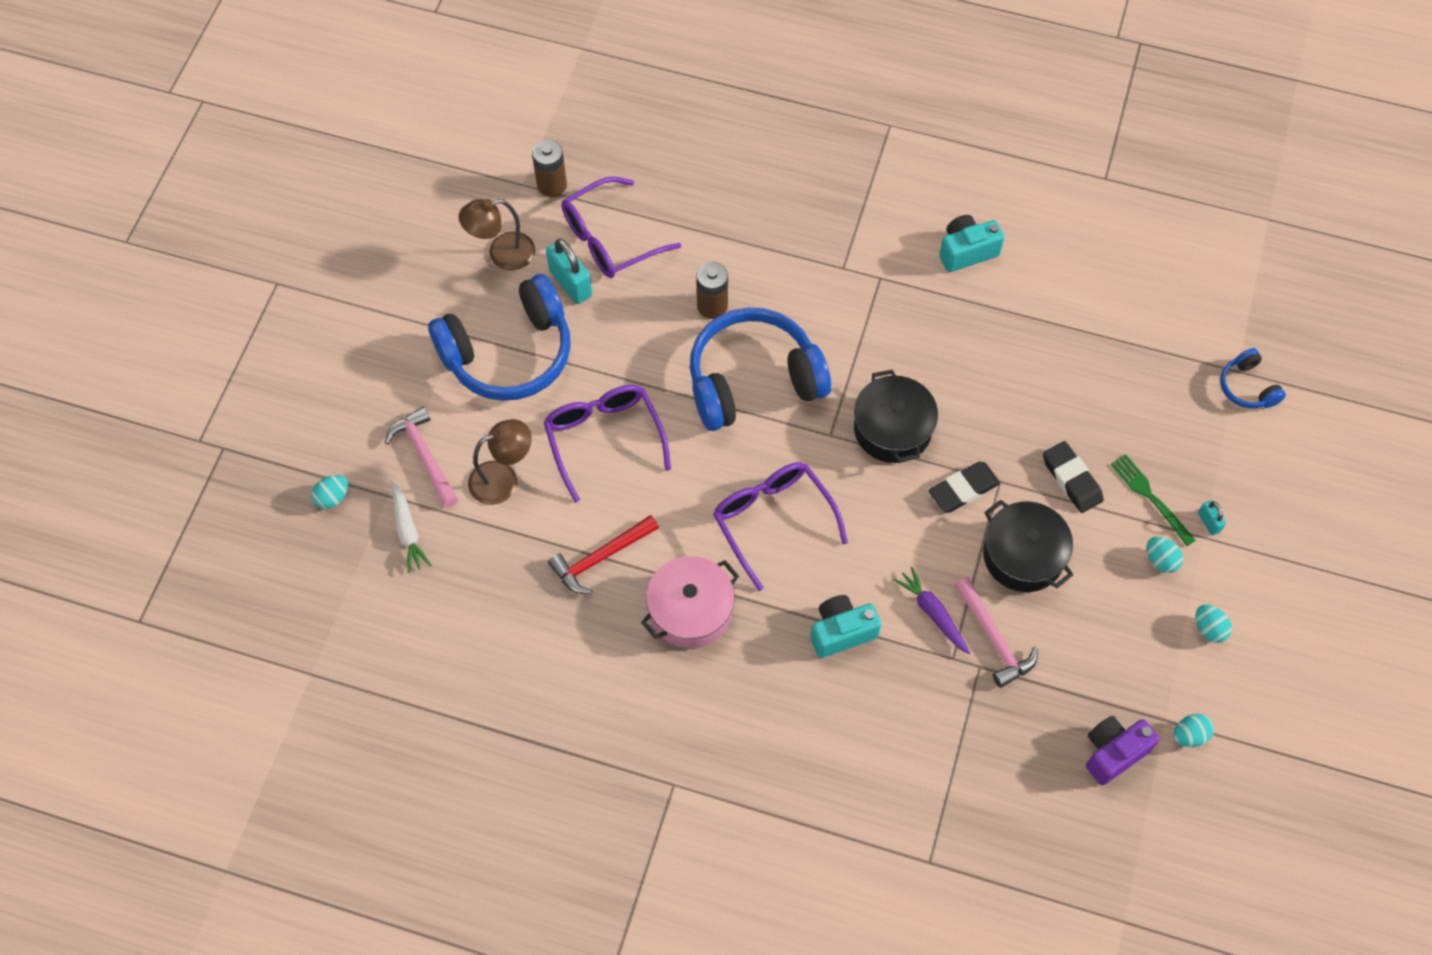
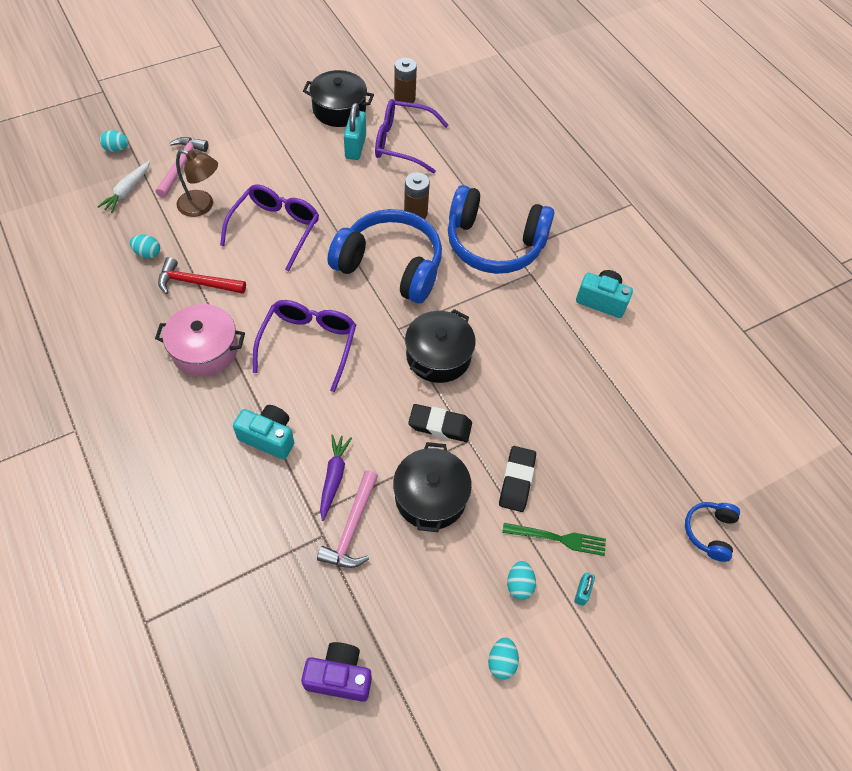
camera: 40 degrees right, 5 degrees down
(502, 254) = (339, 109): brown lamp -> black pot
(509, 353) = (283, 154): blue headphones -> blue headphones (494, 244)
(1150, 497) = (558, 538): green fork -> green fork turned 90 degrees clockwise
(1189, 735) = (404, 719): turquoise egg -> turquoise egg (148, 253)

